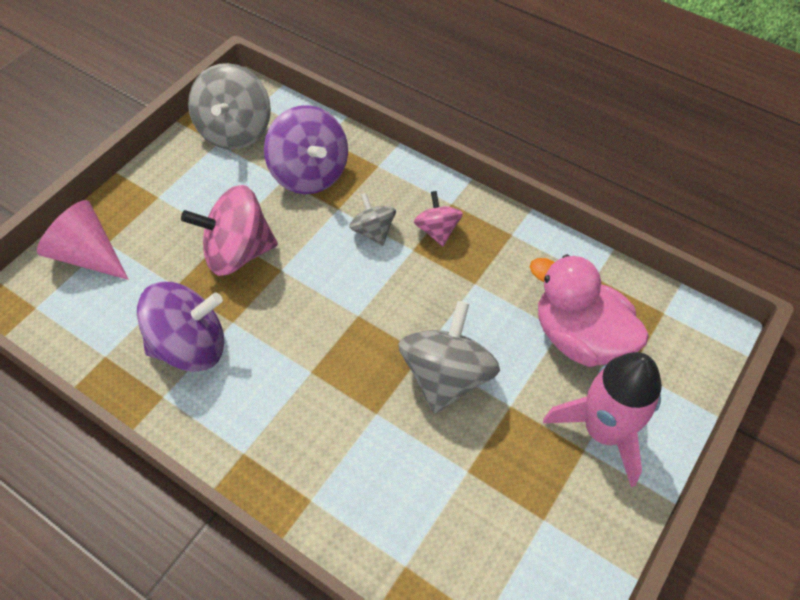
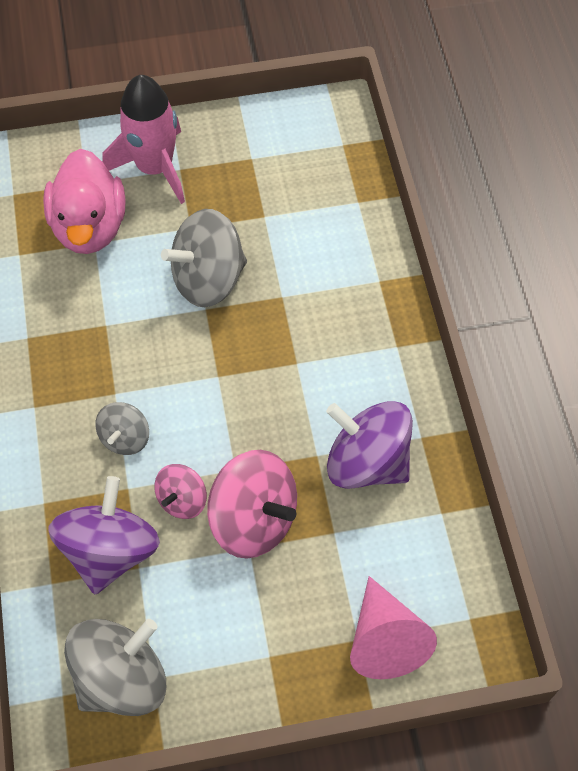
camera: 135 degrees left, 5 degrees up
(437, 230) = (76, 392): pink spinning top -> pink spinning top (182, 500)

